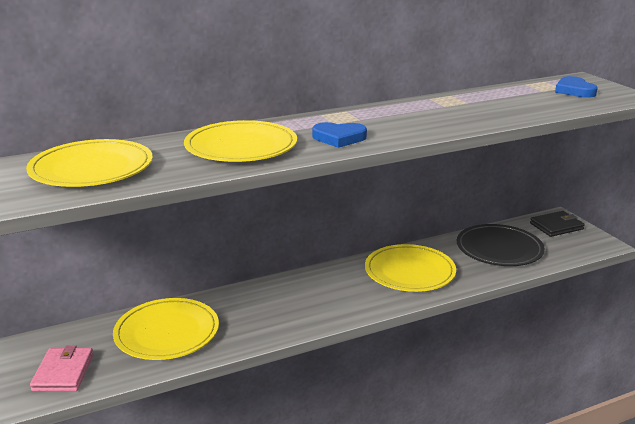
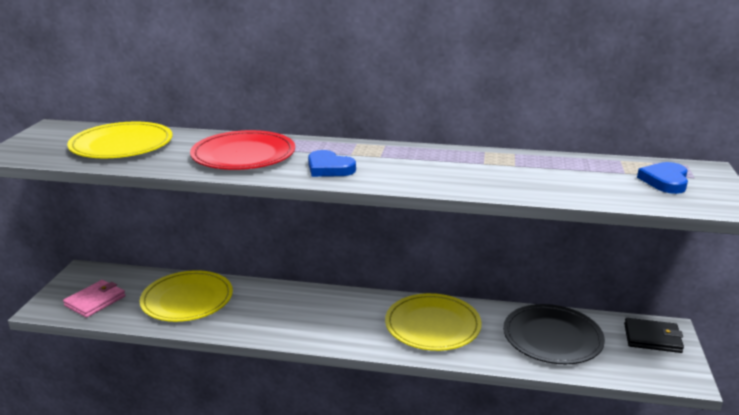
camera: 35 degrees right, 0 degrees up
(241, 147) = (243, 155): yellow plate -> red plate

